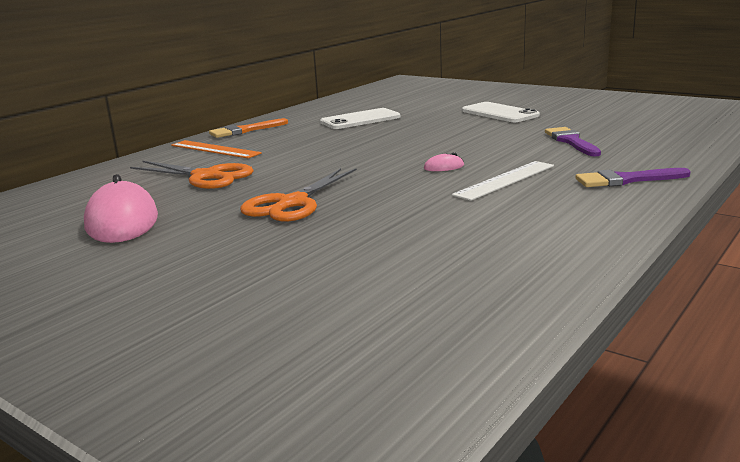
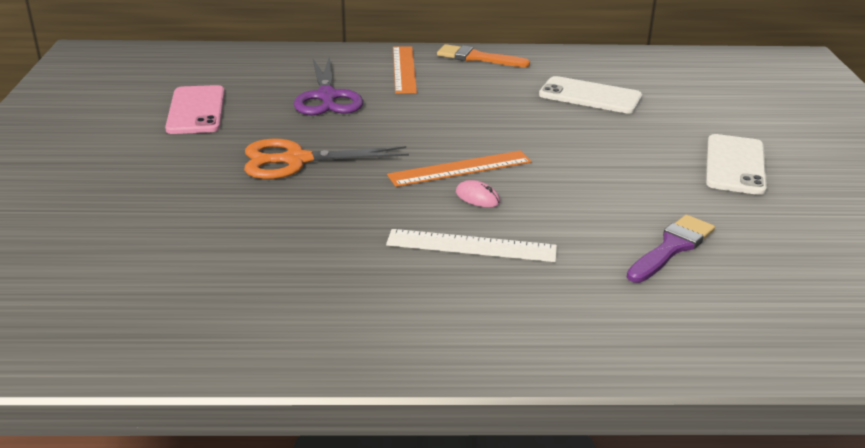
camera: 50 degrees right, 10 degrees up
(122, 221) = (196, 110): pink mouse -> pink phone
(206, 177) = (327, 97): orange scissors -> purple scissors
(396, 163) = (460, 168): none -> orange ruler
(626, 180) = (555, 325): purple brush -> none

